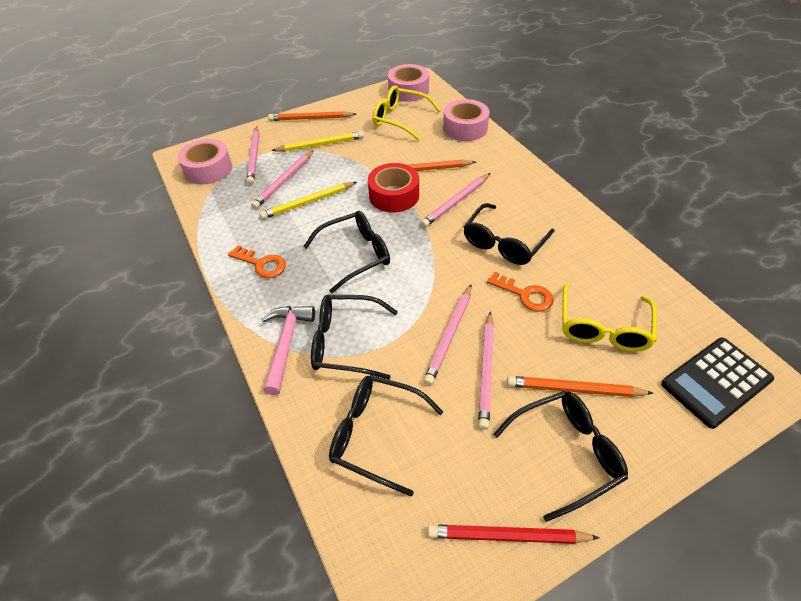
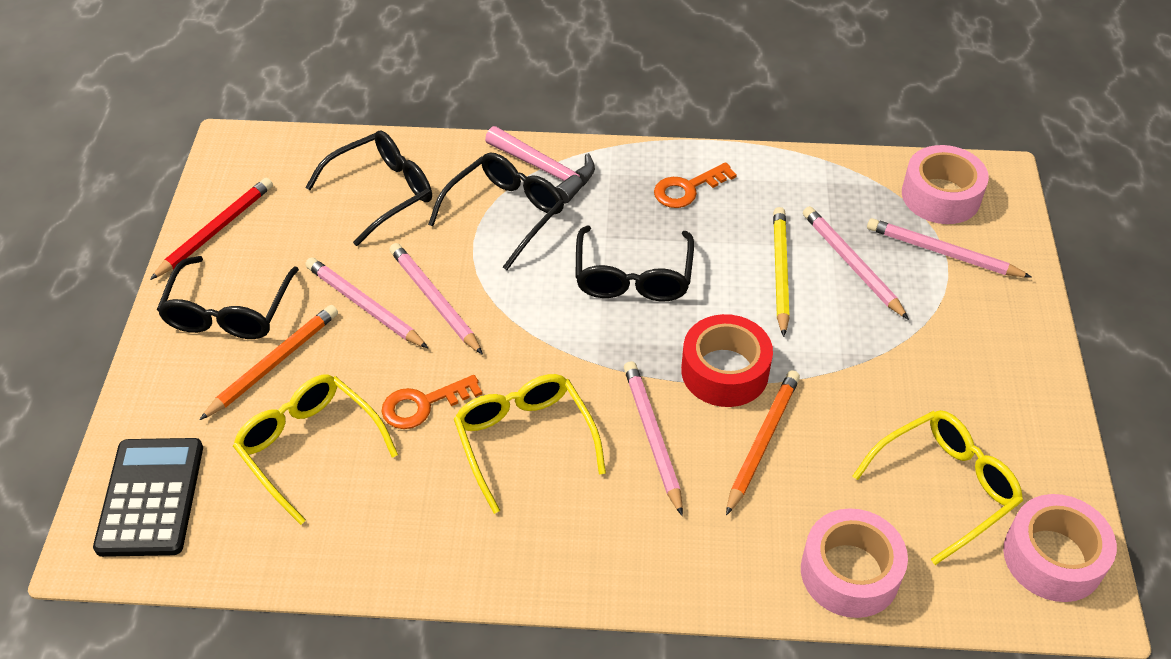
camera: 120 degrees right, 0 degrees up
(310, 119) = (1024, 360): orange pencil -> none
(320, 145) = (927, 341): yellow pencil -> none
(504, 243) = (524, 441): black glasses -> yellow glasses

